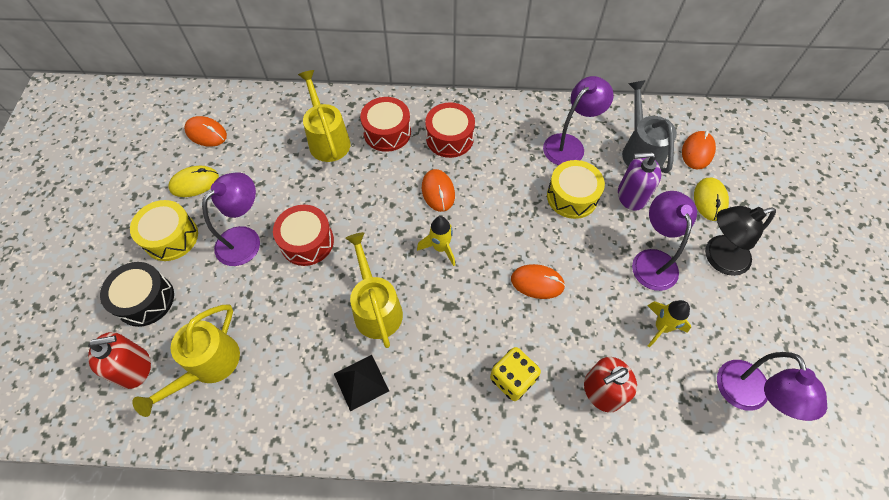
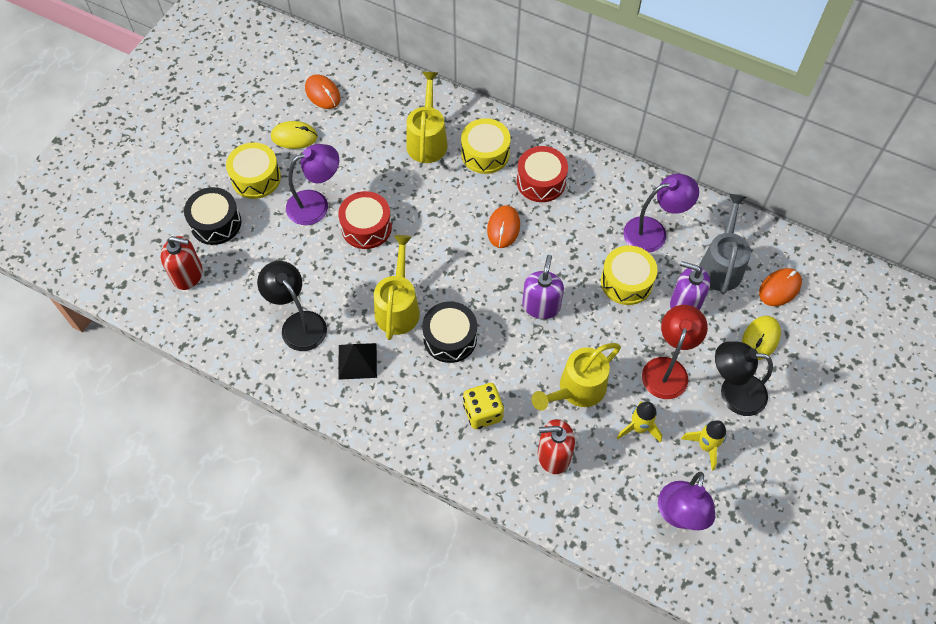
camera: 25 degrees right, 0 degrees up
(208, 366) = (243, 297): yellow watering can -> yellow watering can (576, 390)
(281, 369) = (298, 324): none -> black lamp
(387, 132) = (485, 154): red drum -> yellow drum
(440, 248) = (479, 279): yellow rocket -> yellow rocket (705, 446)
(442, 317) = (450, 338): none -> black drum
(510, 249) = (541, 306): none -> purple soap dispenser
(537, 282) = (549, 344): orange mouse -> none
(652, 260) = (667, 369): purple lamp -> red lamp

